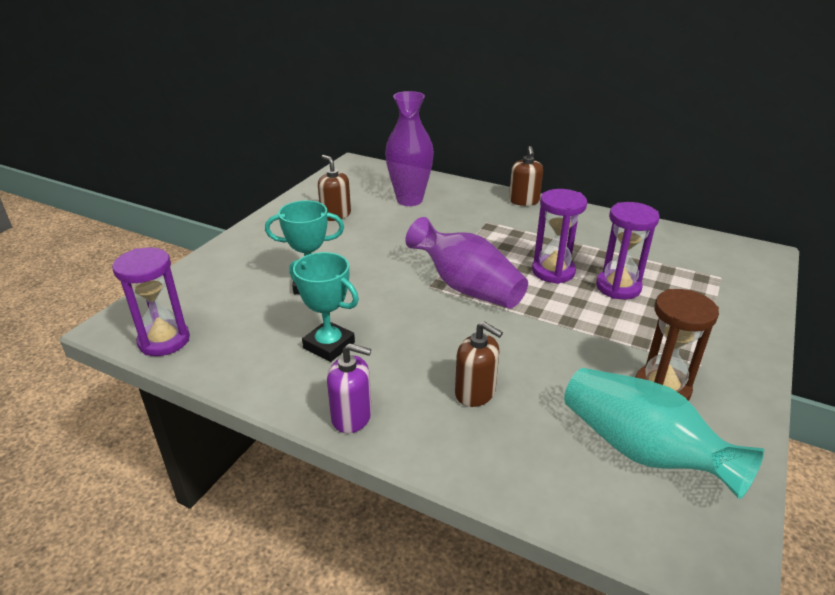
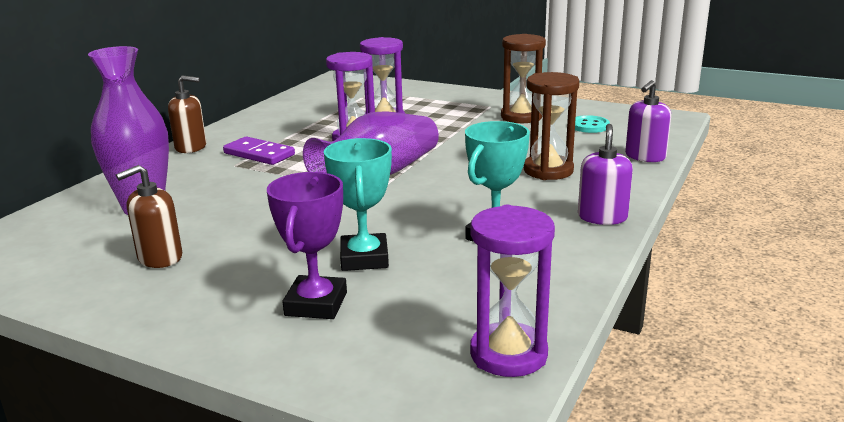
camera: 90 degrees left, 10 degrees down
(257, 269) = (316, 304): none -> purple trophy
(475, 393) = (548, 170): brown soap dispenser -> brown hourglass
(511, 229) = (259, 154): none -> purple domino
(525, 488) = (645, 156): none -> purple soap dispenser
(642, 451) = (589, 126): turquoise vase -> turquoise button

